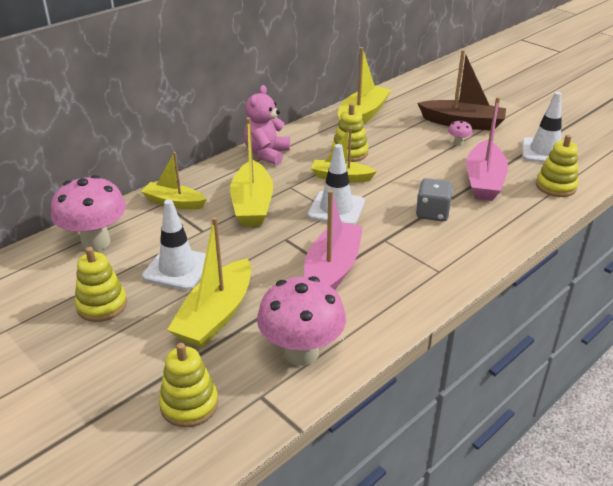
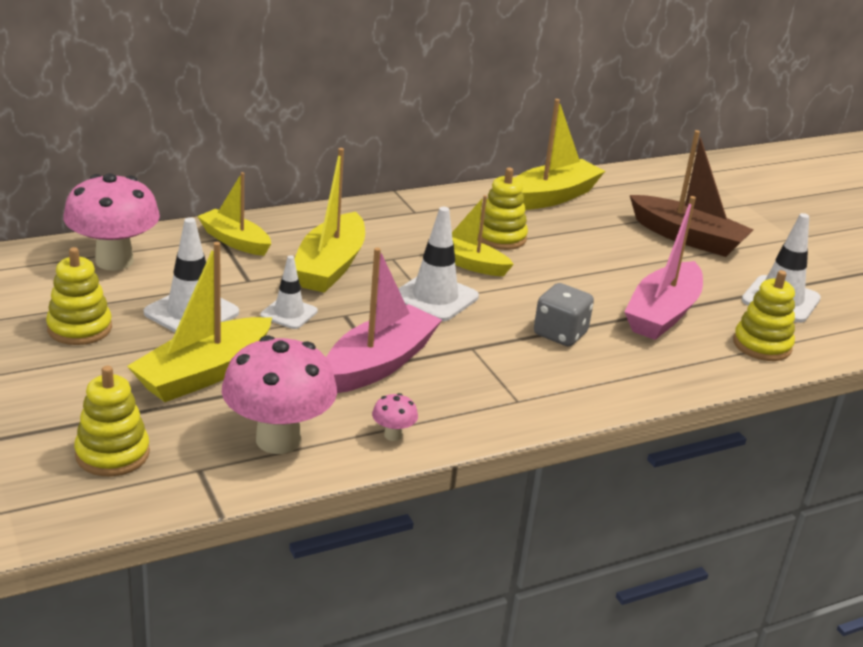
camera: 15 degrees right, 5 degrees down
(246, 249) = (289, 313): none -> white traffic cone
(266, 154) = (389, 214): pink teddy bear -> none
(458, 143) = (662, 260): pink mushroom -> pink mushroom (393, 435)

